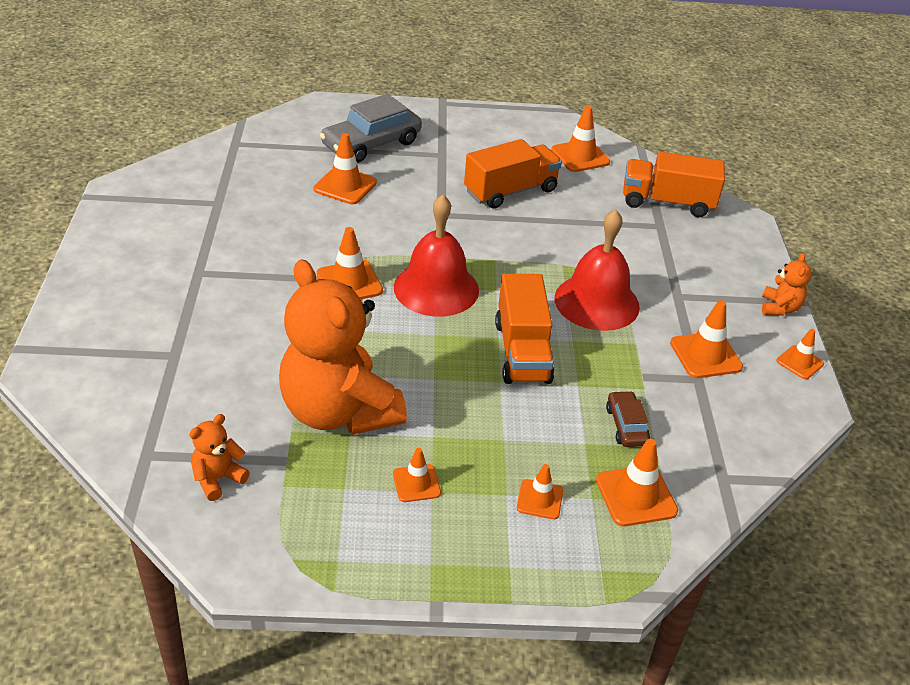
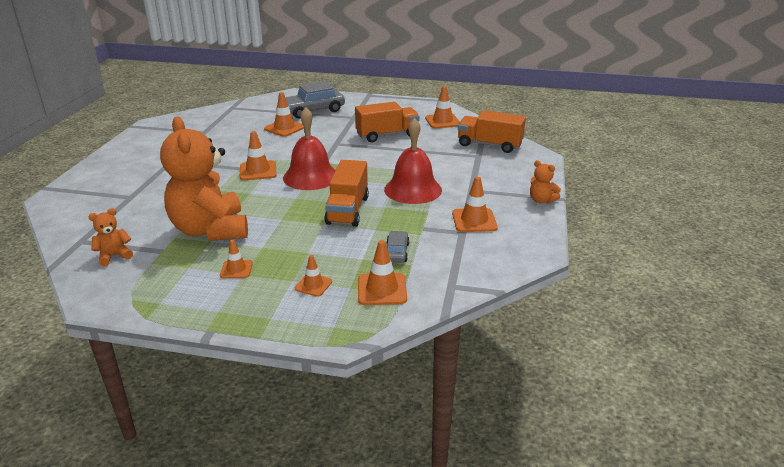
camera: 15 degrees right, 10 degrees down
(626, 426) = (397, 252): brown car -> grey car
(779, 308) = (541, 200): orange teddy bear -> orange teddy bear turned 105 degrees clockwise
(799, 362) = (541, 229): orange traffic cone -> none

